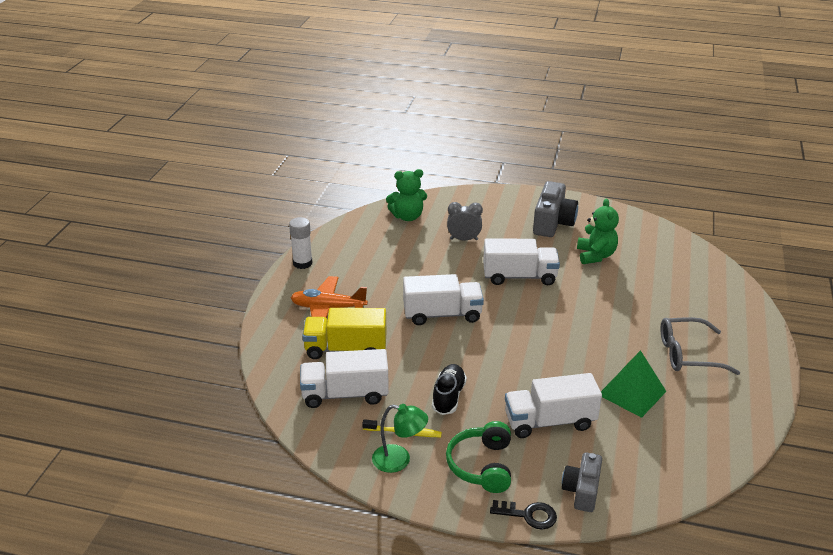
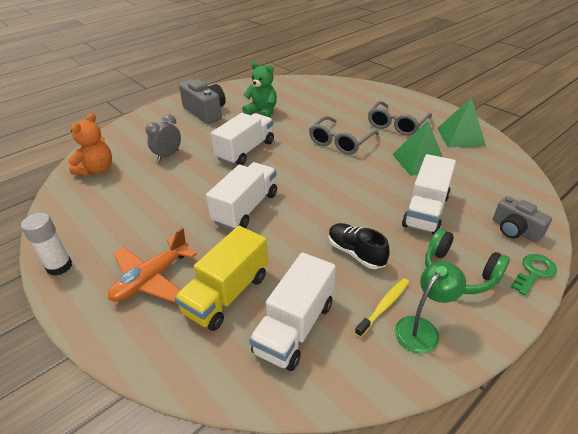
camera: 55 degrees left, 5 degrees up
(407, 216) = (97, 170): green teddy bear -> orange teddy bear
(529, 515) = (534, 272): black key -> green key
(603, 327) = (340, 142): none -> grey glasses
(723, 411) = (460, 136): none -> green pyramid

